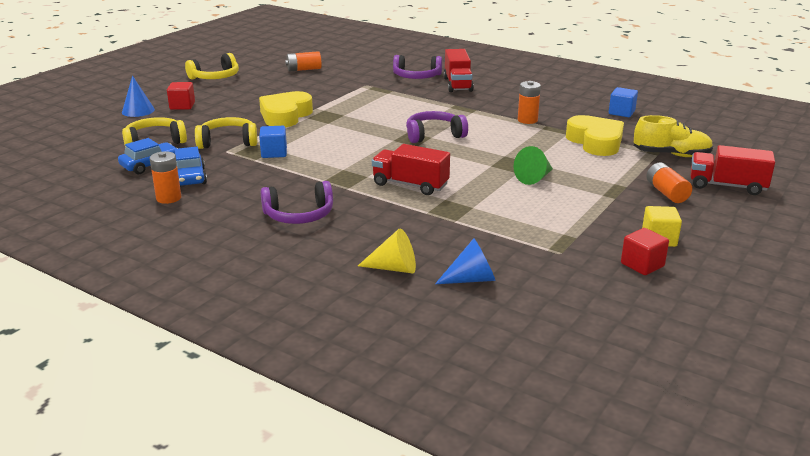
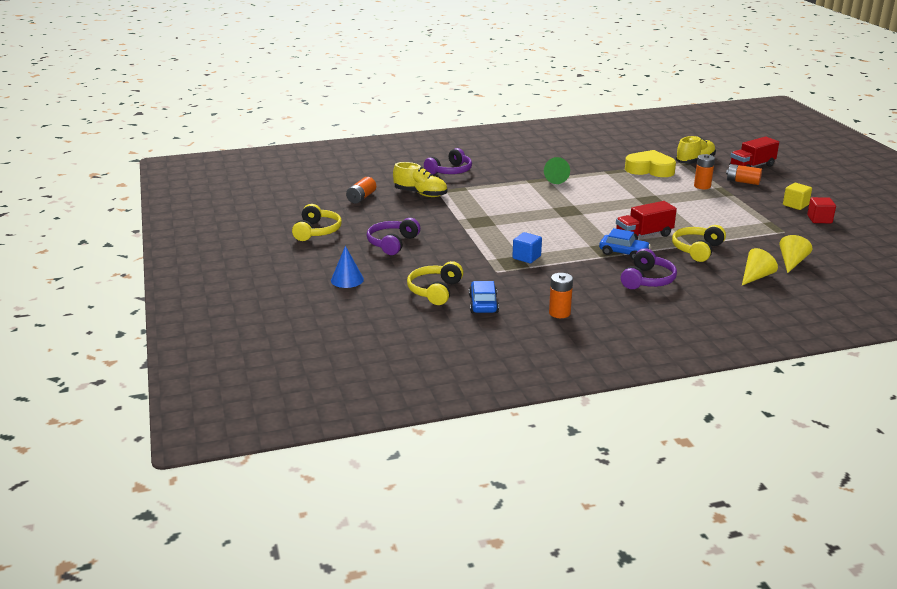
camera: 50 degrees left, 0 degrees up
(182, 106) = (366, 261): red cube -> none
(190, 177) = (531, 296): blue car -> blue car (623, 253)
(228, 142) = (479, 266): yellow headphones -> yellow headphones (697, 250)
(285, 115) = (456, 233): yellow heart -> none
(347, 82) = (420, 194): none -> yellow shoe
(434, 135) = (571, 203): purple headphones -> purple headphones (392, 243)
(457, 84) = (489, 166): red truck -> none
(471, 279) = (791, 262): blue cone -> yellow cone
(527, 120) = (588, 172): orange battery -> orange battery (702, 186)
(534, 178) = (680, 202): green cone -> green cone (554, 179)
(621, 112) = (615, 147): blue cube -> none

